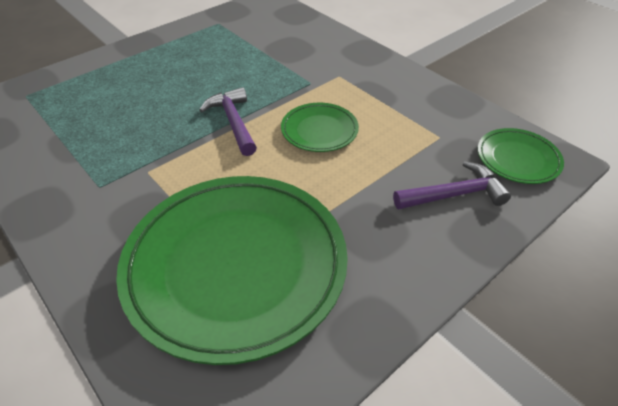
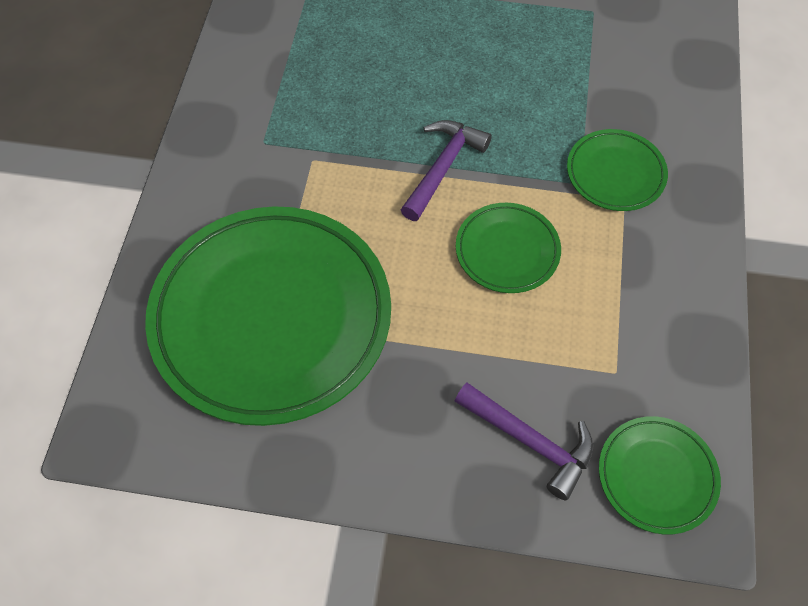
camera: 50 degrees right, 15 degrees up
(320, 69) = (615, 173): none -> green plate

